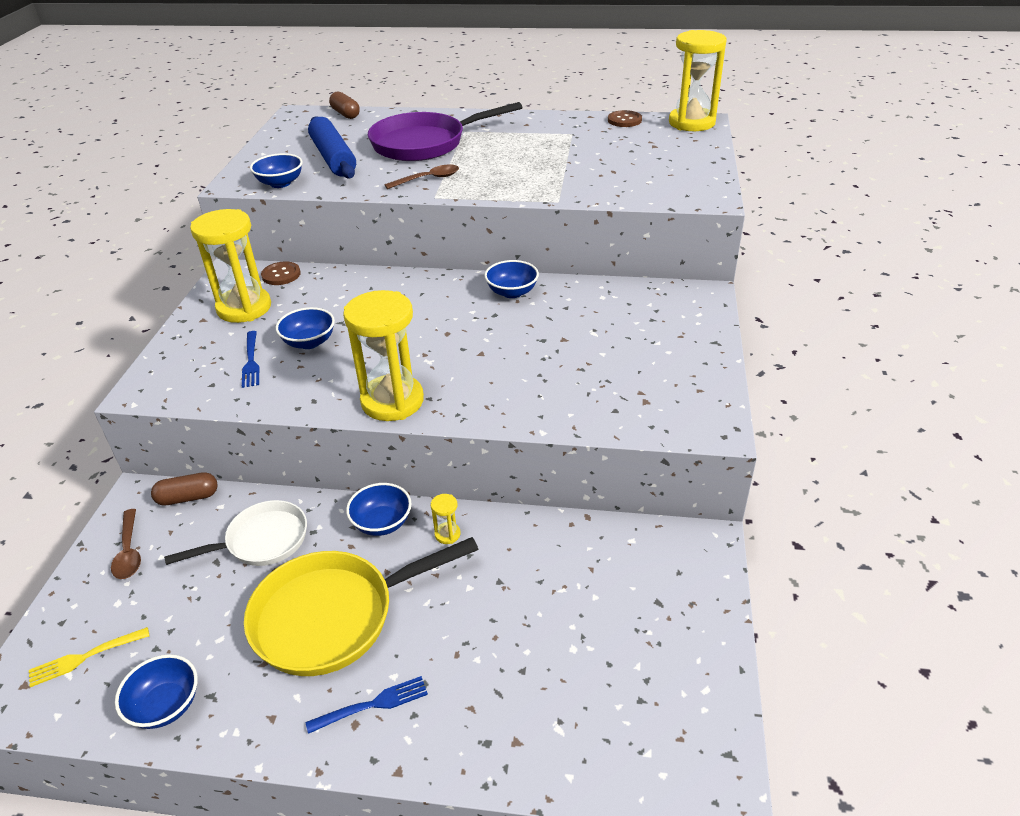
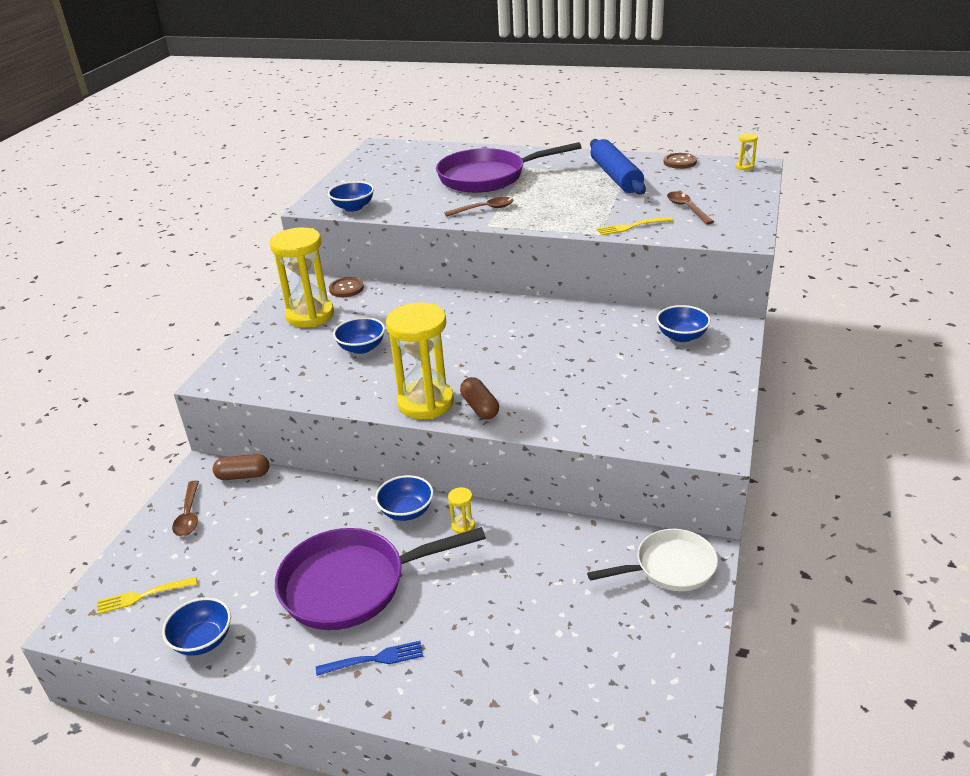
camera: 10 degrees right, 5 degrees down
(251, 361) = (309, 361): blue fork -> none
(261, 541) = (300, 517): white pan -> white pan (669, 567)
(333, 158) = (404, 187): blue rolling pin -> blue rolling pin (616, 176)
(334, 616) = (353, 584): yellow pan -> purple pan
(345, 114) = (421, 148): brown capsule -> brown capsule (480, 408)
(512, 292) = (551, 315): blue bowl -> blue bowl (682, 336)
(590, 191) = (631, 226): none -> yellow fork
(643, 169) = (687, 208): none -> brown spoon
(691, 123) = (744, 167): yellow hourglass -> yellow hourglass, size x0.40

